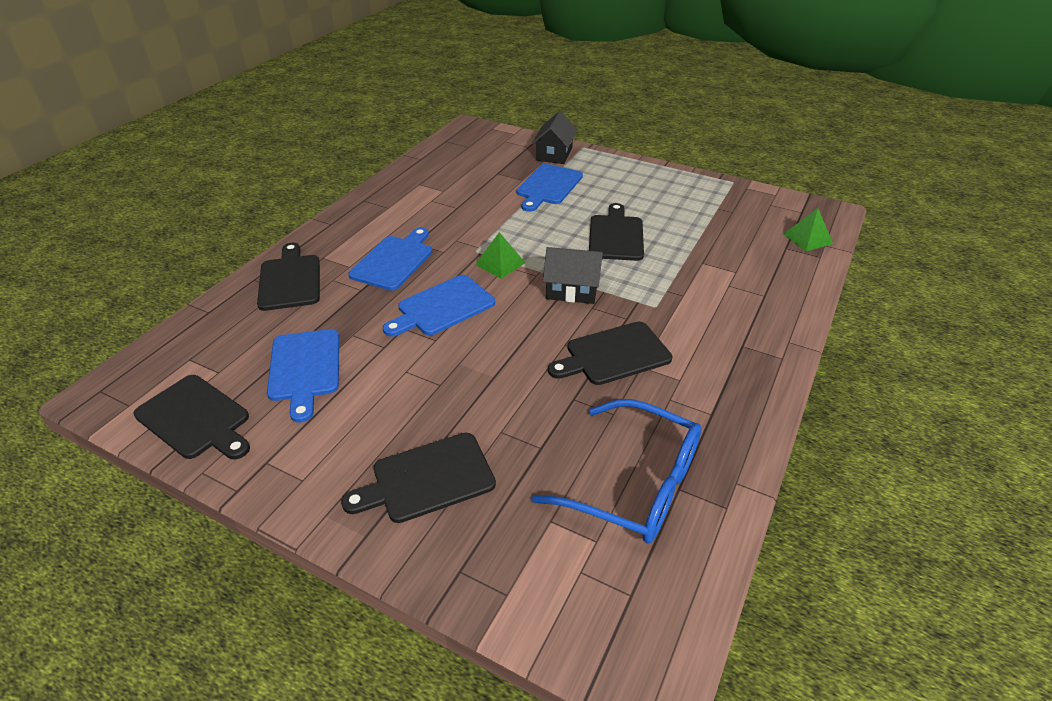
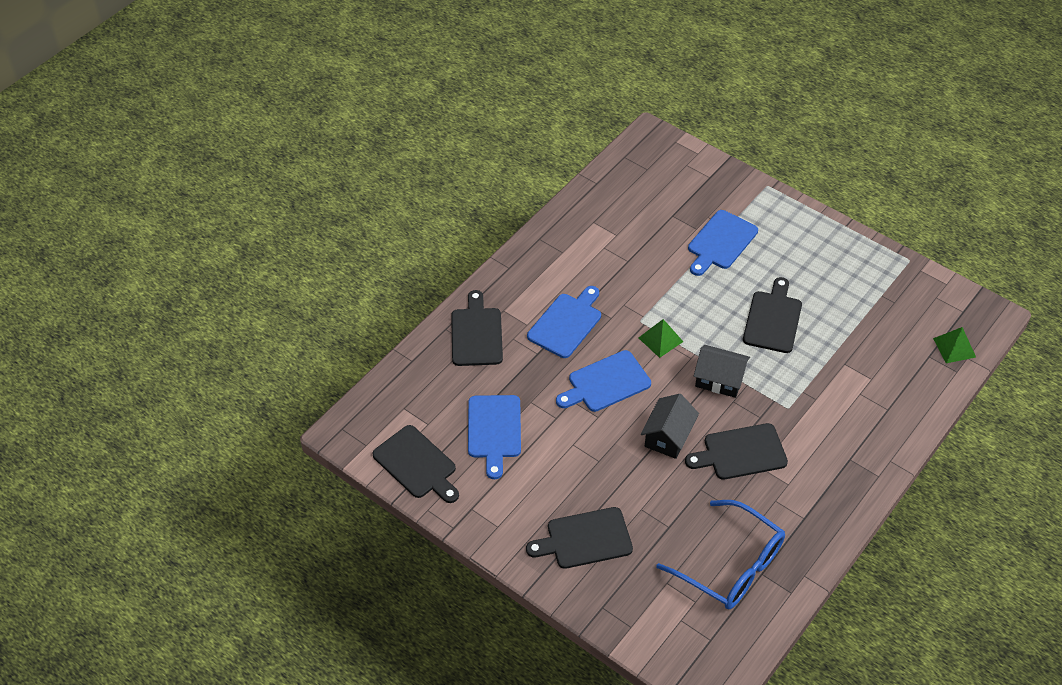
camera: 10 degrees right, 10 degrees up
(554, 154) = (735, 193): black house -> black house (668, 436)

